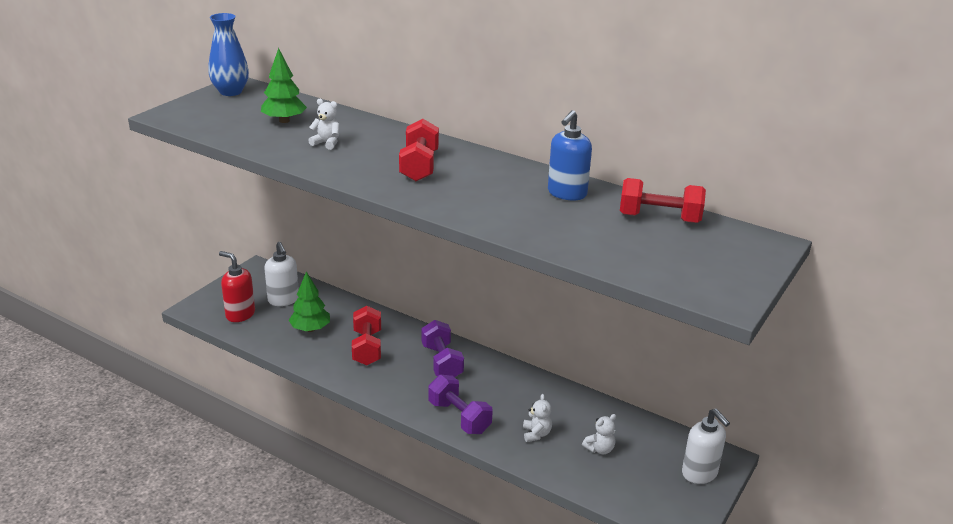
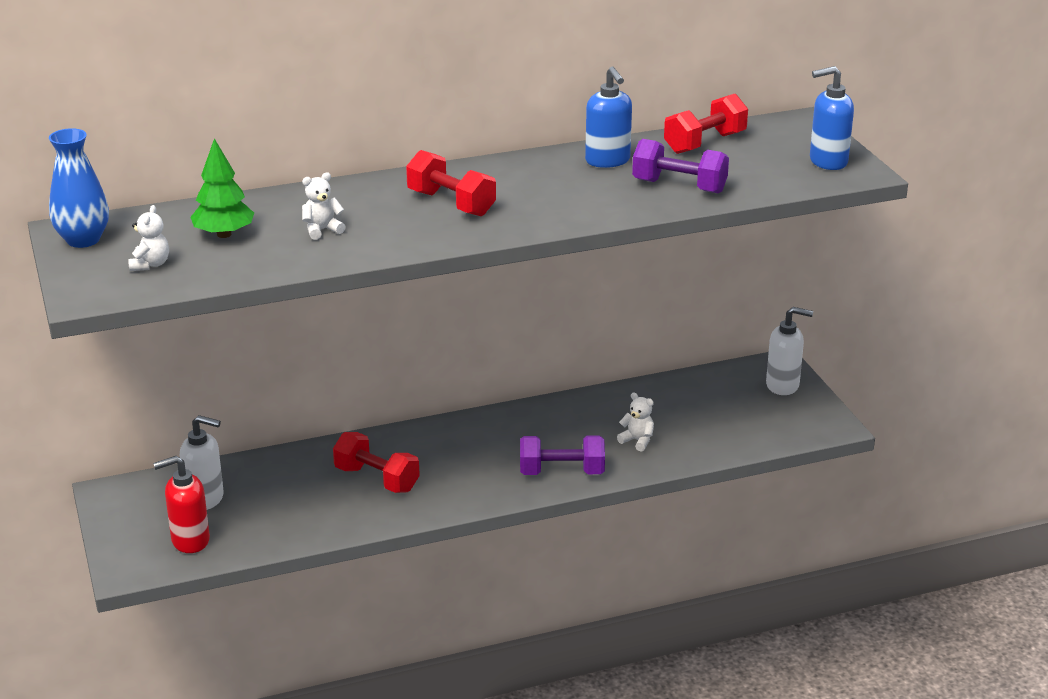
camera: 50 degrees left, 0 degrees up
(310, 329) = (290, 502): green tree -> none
(442, 362) = (463, 444): purple dumbbell -> purple dumbbell (679, 186)
(599, 449) = (697, 418): white teddy bear -> white teddy bear (150, 265)
(720, 279) = (827, 161): none -> blue soap dispenser

